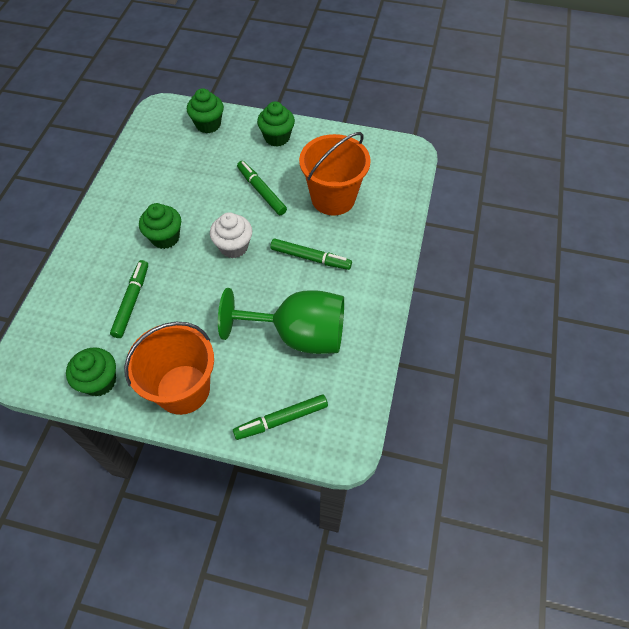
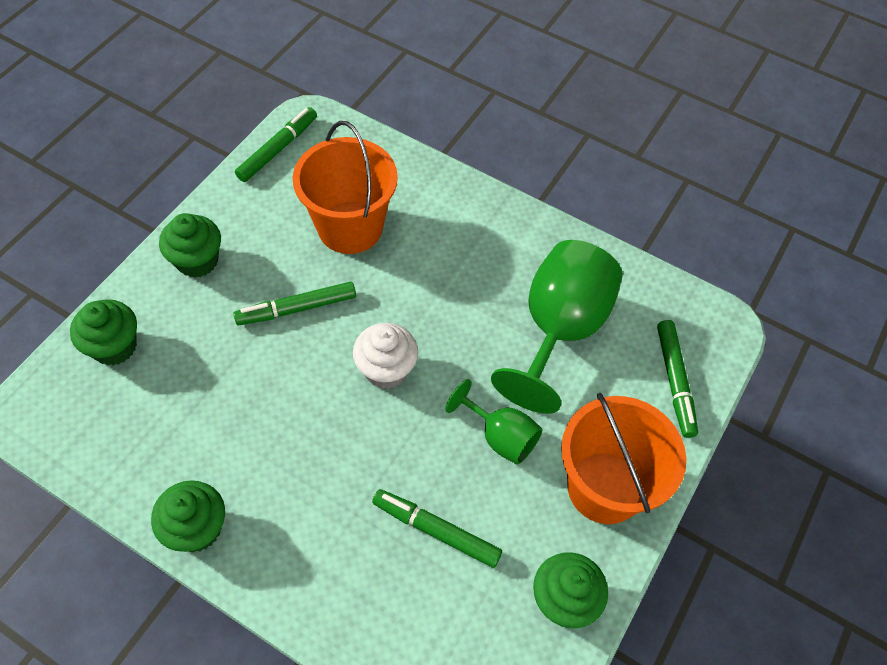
camera: 75 degrees left, 0 degrees up
(165, 237) = (330, 459): green cupcake -> green cupcake (197, 528)
(204, 319) = (500, 436): none -> green goblet
(310, 258) = (443, 282): green marker -> green marker (278, 149)

